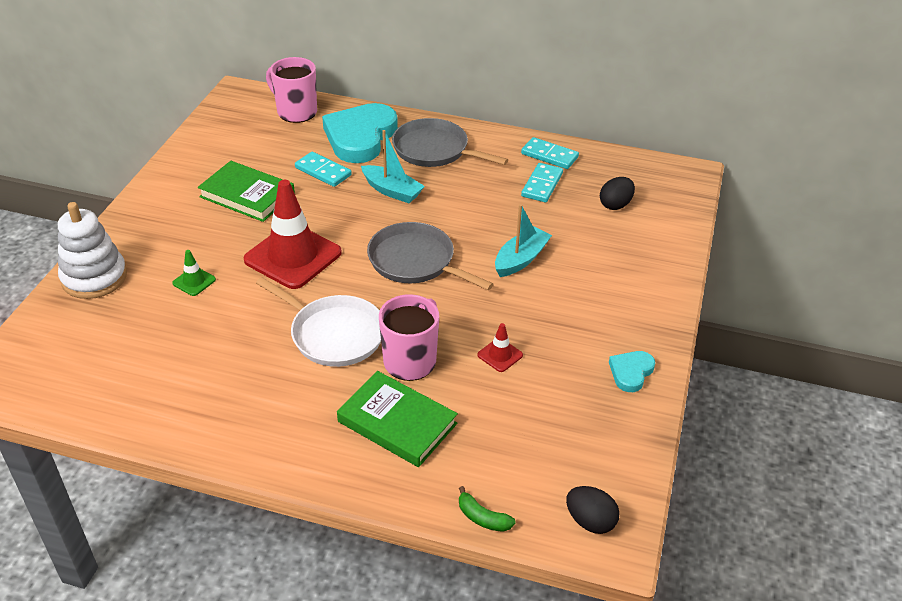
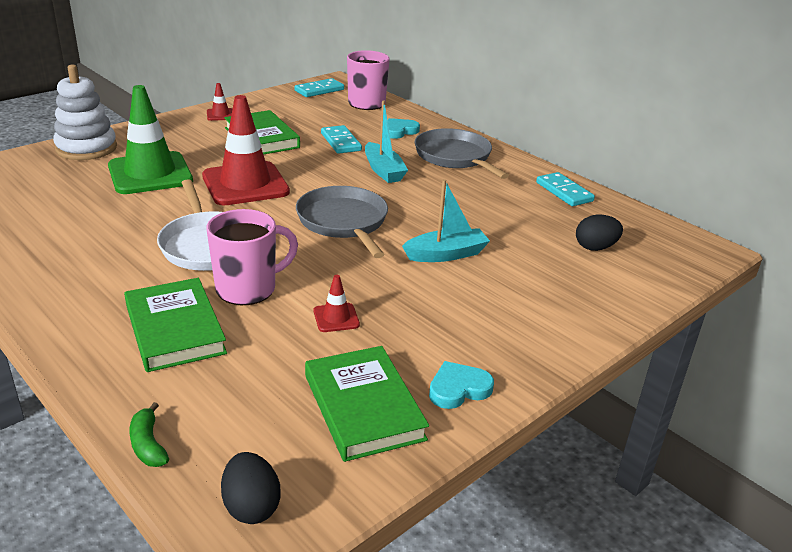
camera: 30 degrees right, 10 degrees down
(175, 181) = (220, 115): none -> red traffic cone
(194, 281) = (150, 174): green traffic cone -> green traffic cone, size x2.35
(360, 137) = (399, 131): turquoise heart -> turquoise heart, size x0.47
(542, 185) = (532, 209): turquoise domino -> turquoise domino (319, 90)
(587, 417) = (363, 407): none -> green book

